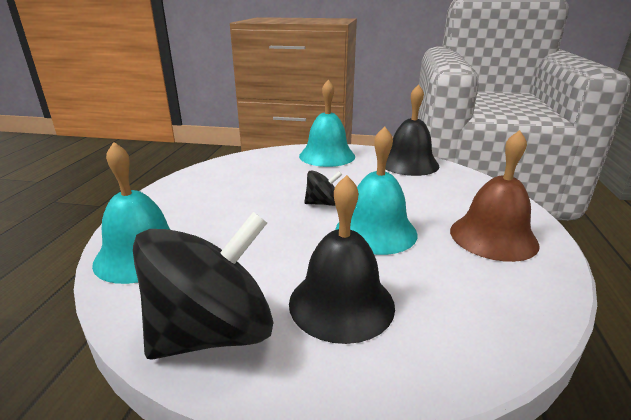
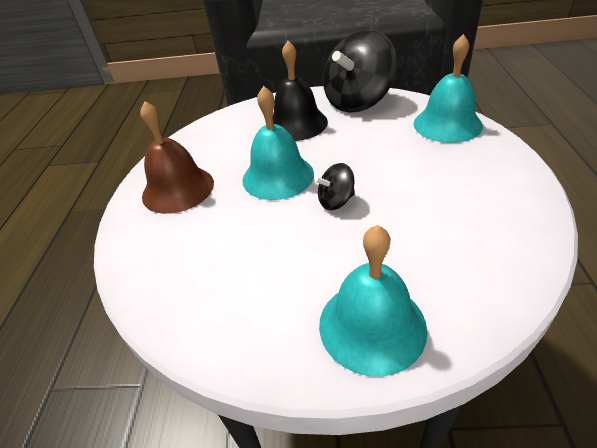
camera: 175 degrees right, 15 degrees up
(409, 163) = (224, 322): black bell -> none

